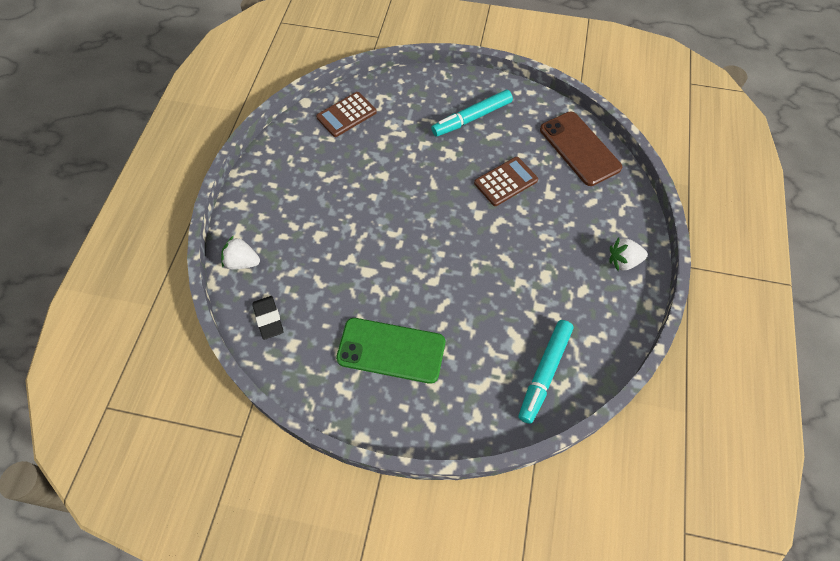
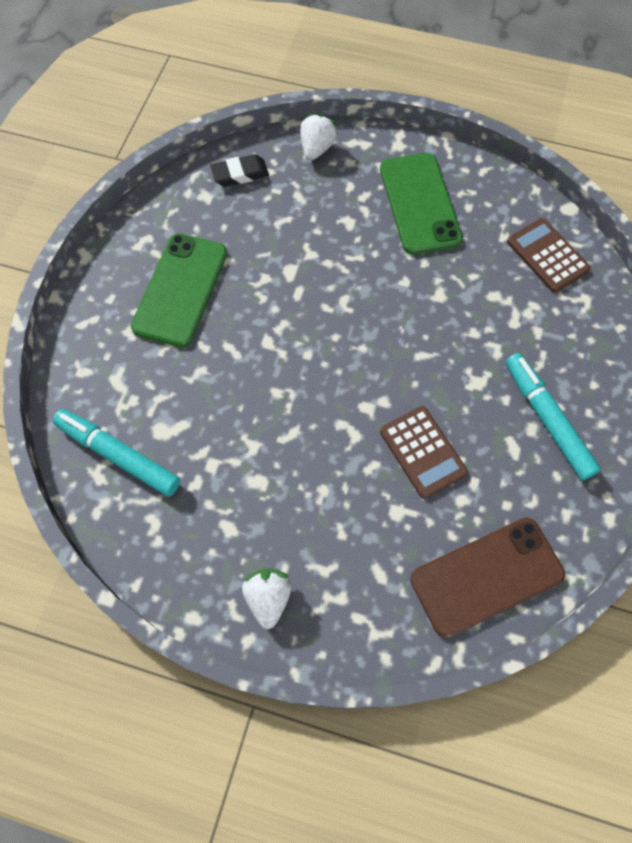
camera: 95 degrees right, 5 degrees up
(301, 189) = (419, 203): none -> green phone

